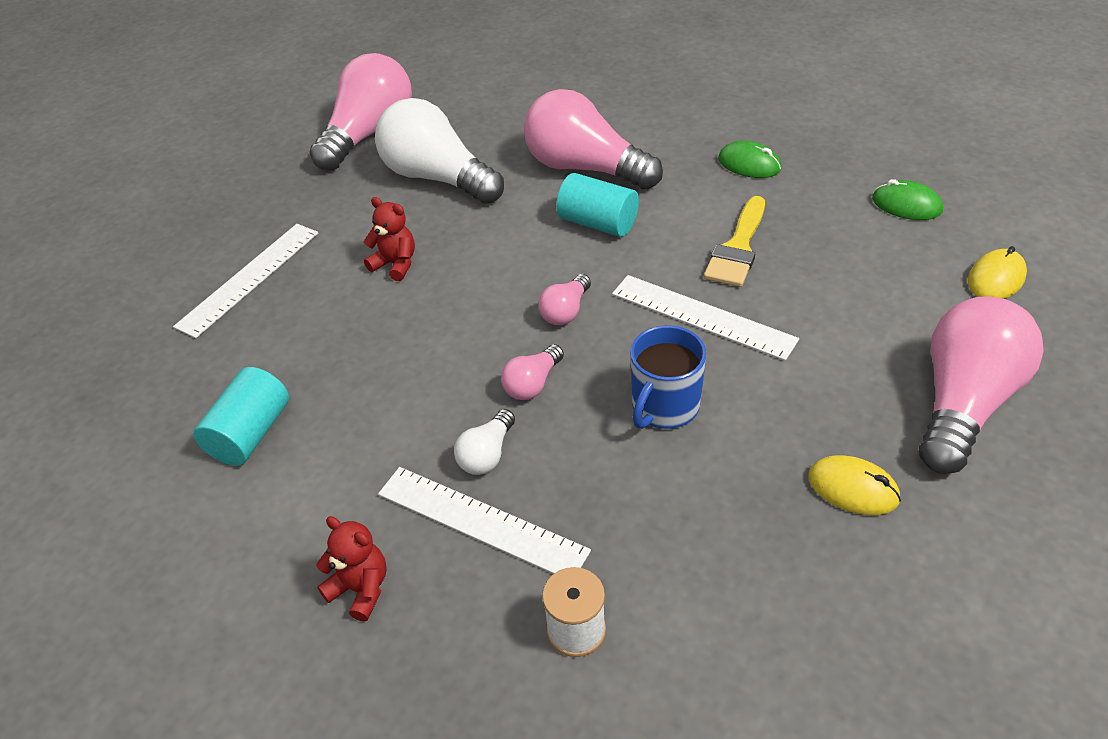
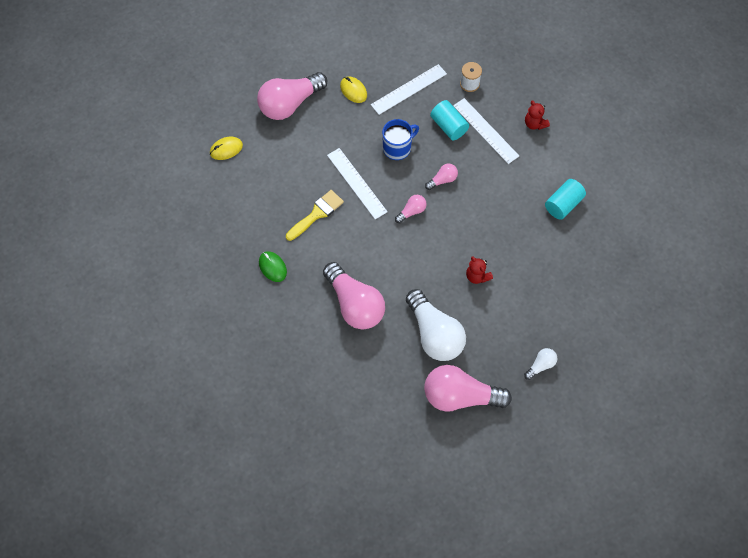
camera: 160 degrees left, 20 degrees up
(249, 278) = (550, 299): white ruler -> white ruler (409, 89)
(369, 134) = (460, 396): pink light bulb -> pink light bulb turned 45 degrees clockwise
(487, 454) = (473, 156): white light bulb -> white light bulb (540, 365)
(598, 223) = (370, 259): turquoise cylinder -> turquoise cylinder (449, 126)
(906, 205) = (224, 205): green mouse -> none

